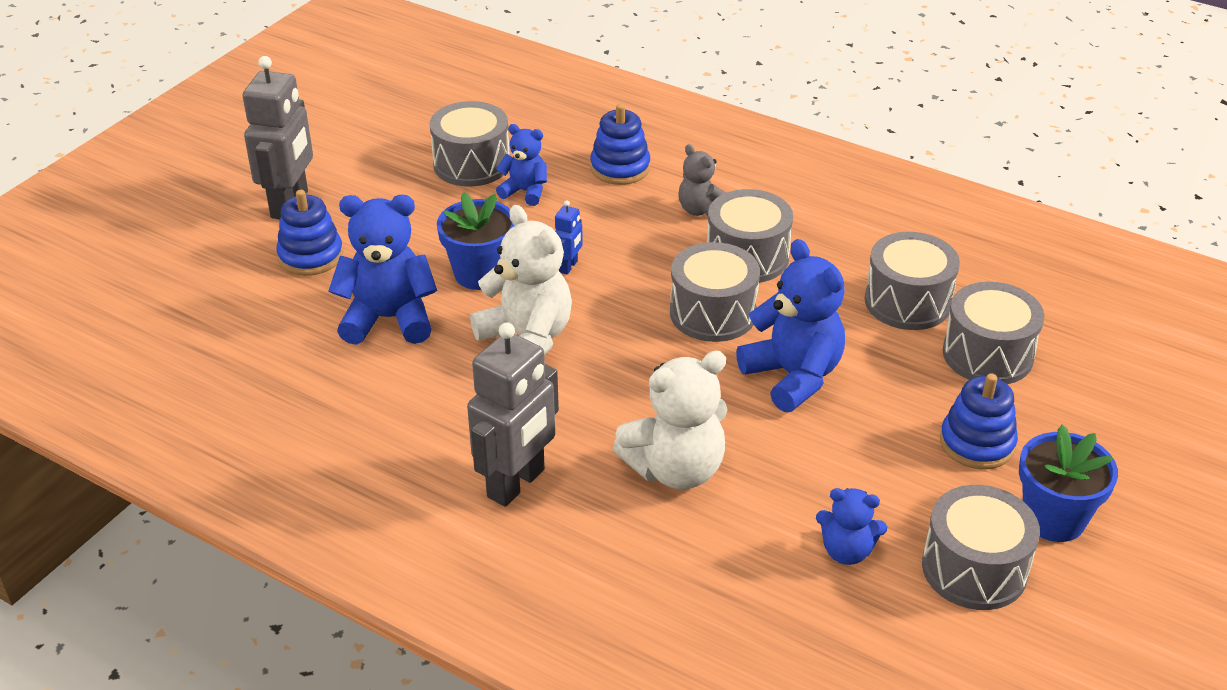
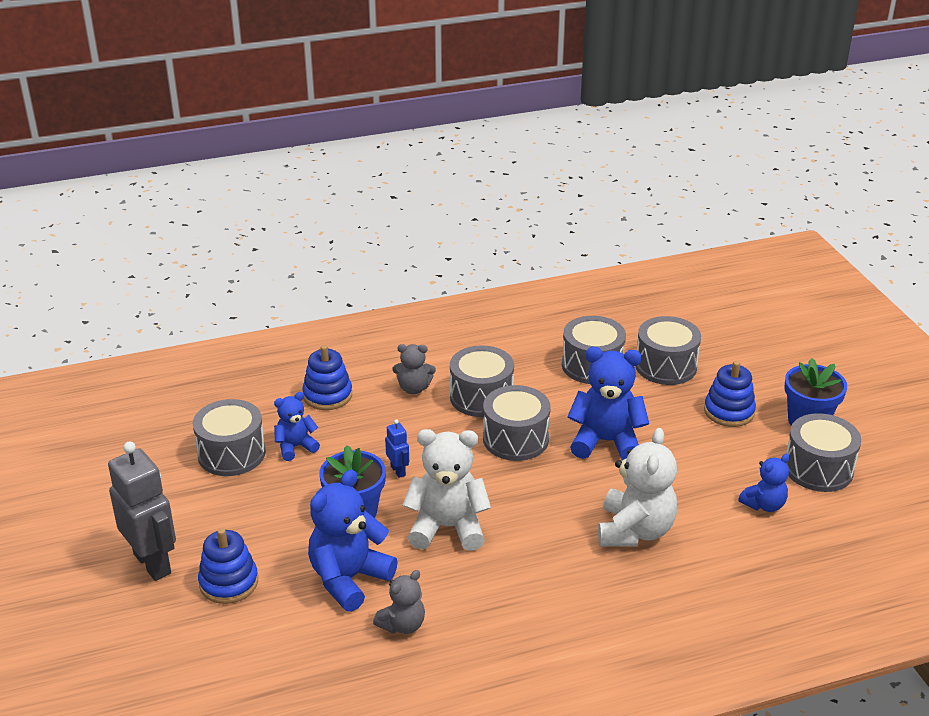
camera: 50 degrees left, 5 degrees down
(364, 383) = (402, 625): none -> grey teddy bear
(517, 484) = (578, 604): grey robot -> none

